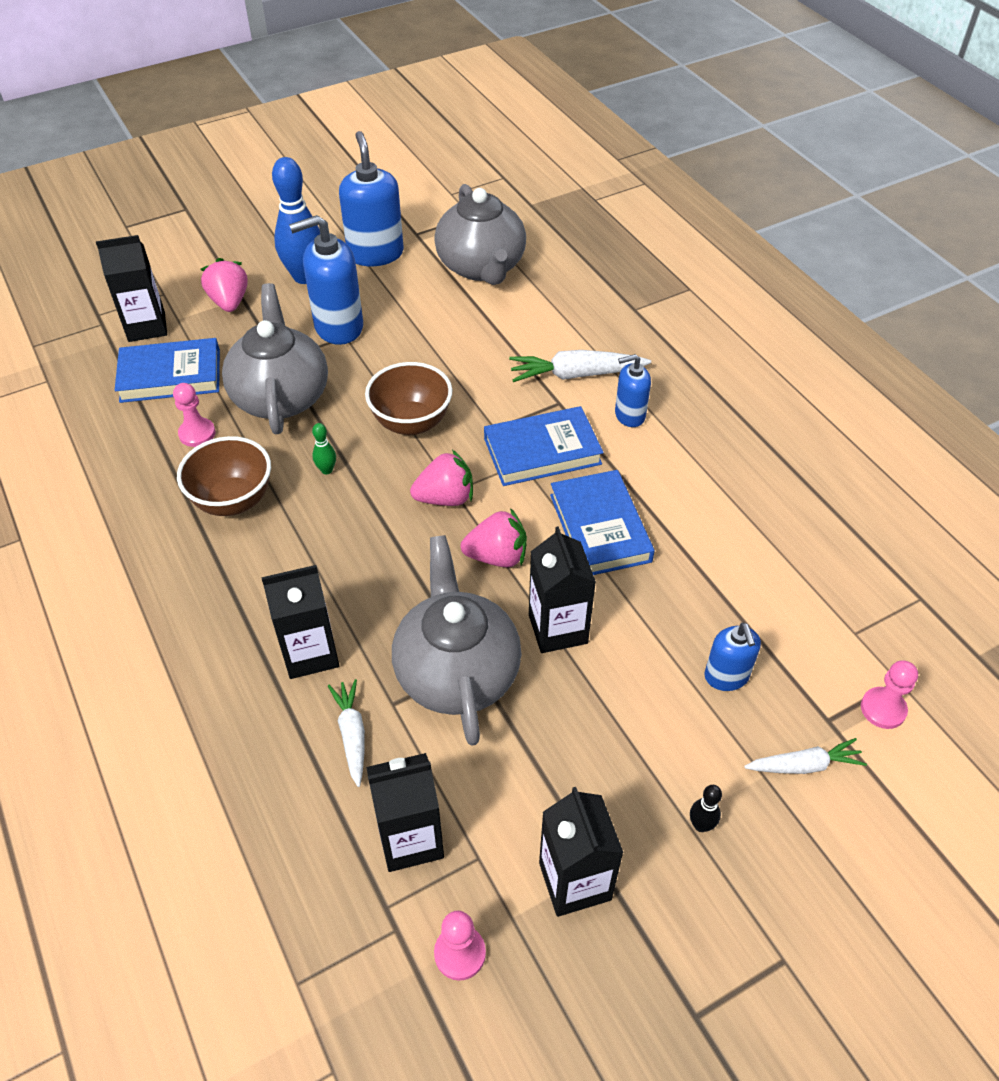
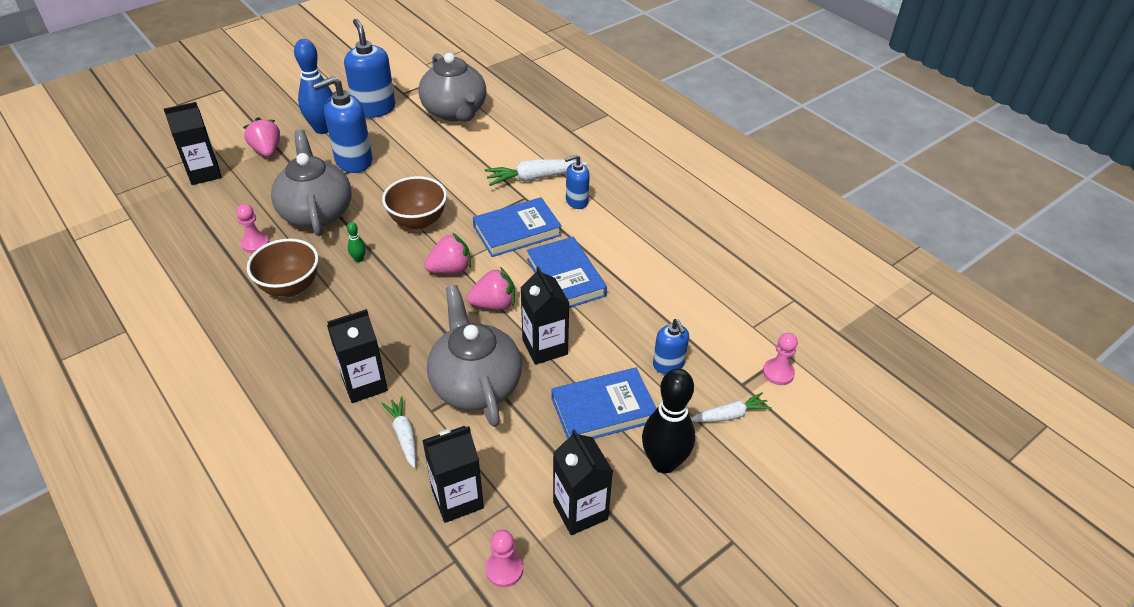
camera: 10 degrees left, 5 degrees down
(170, 376) = (228, 205): blue book -> blue book (603, 409)
(701, 825) = (664, 462): black bowling pin -> black bowling pin, size x2.40

